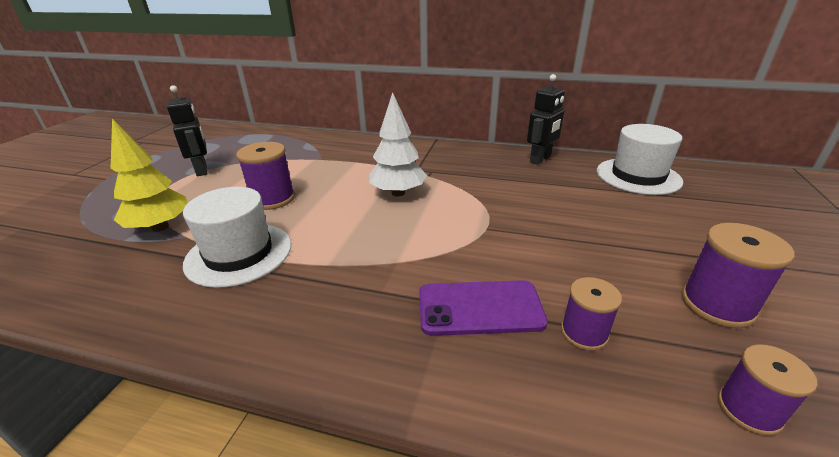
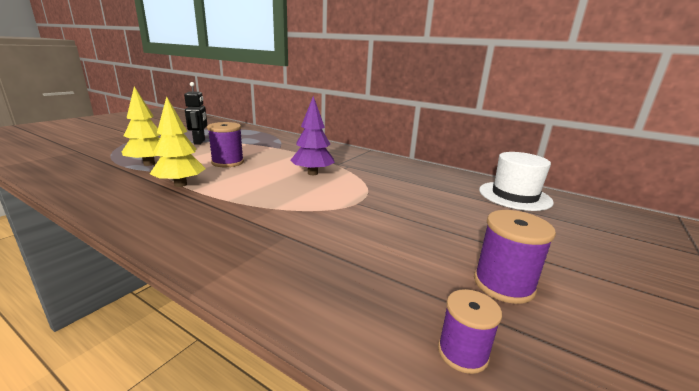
camera: 15 degrees right, 10 degrees down
(239, 254) = (180, 184): white hat -> yellow tree
(398, 193) = (312, 173): white tree -> purple tree
(480, 308) = (307, 243): purple phone -> none
(540, 159) = (440, 173): black robot -> none
(584, 333) = (370, 274): purple spool -> none

